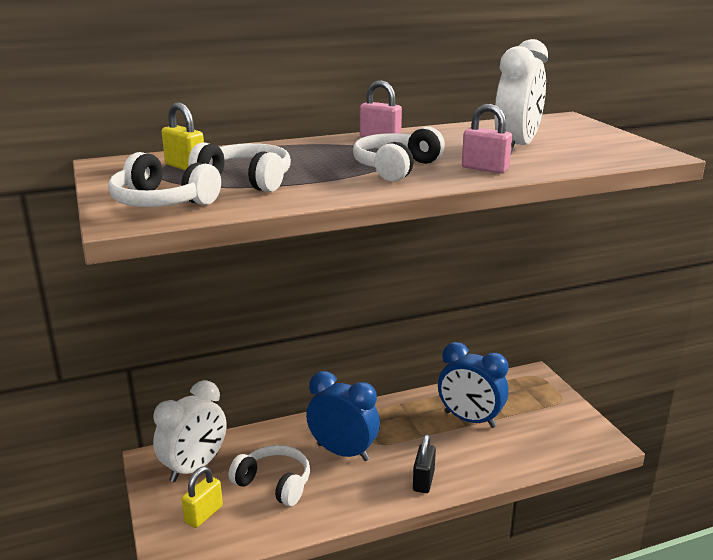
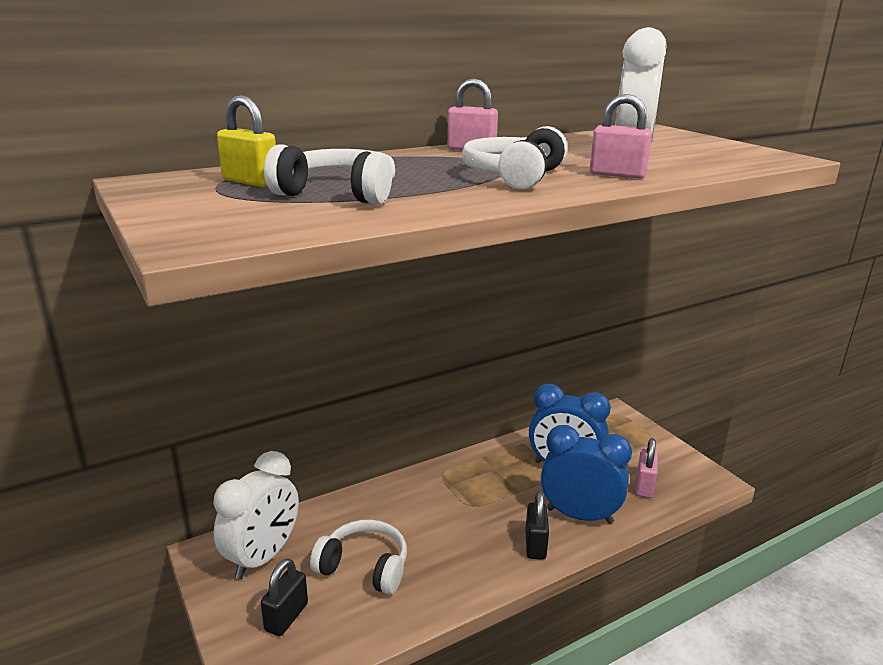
camera: 10 degrees left, 0 degrees up
(162, 202) = (239, 220): white headphones -> none
(204, 514) = (286, 617): yellow padlock -> black padlock
(343, 452) = (435, 520): blue clock -> blue clock (579, 516)
(539, 442) = (644, 486): none -> pink padlock

